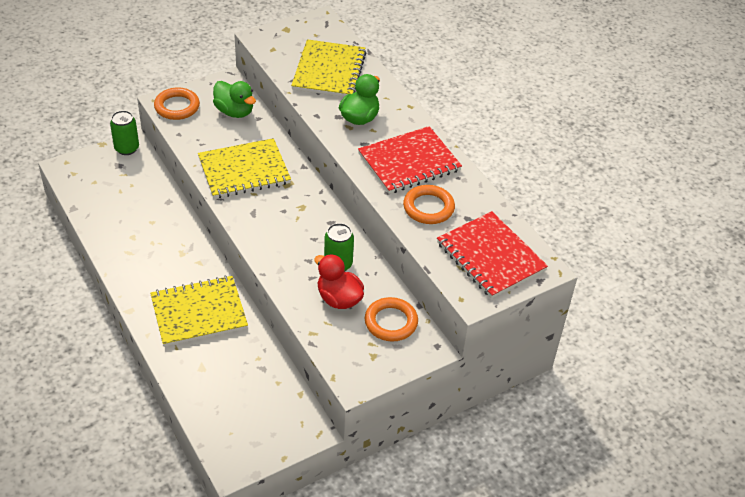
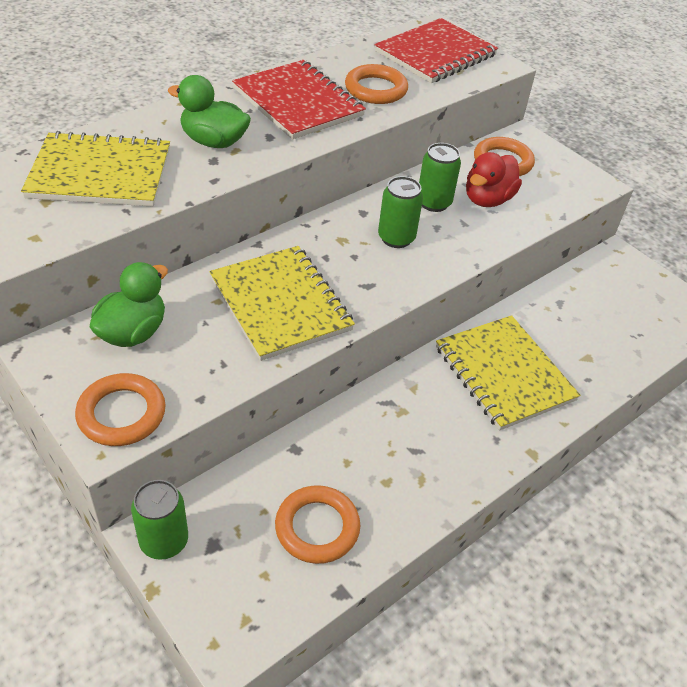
camera: 100 degrees left, 0 degrees up
(113, 204) = (317, 527): none -> orange ring
(299, 235) = (396, 238): none -> green can

